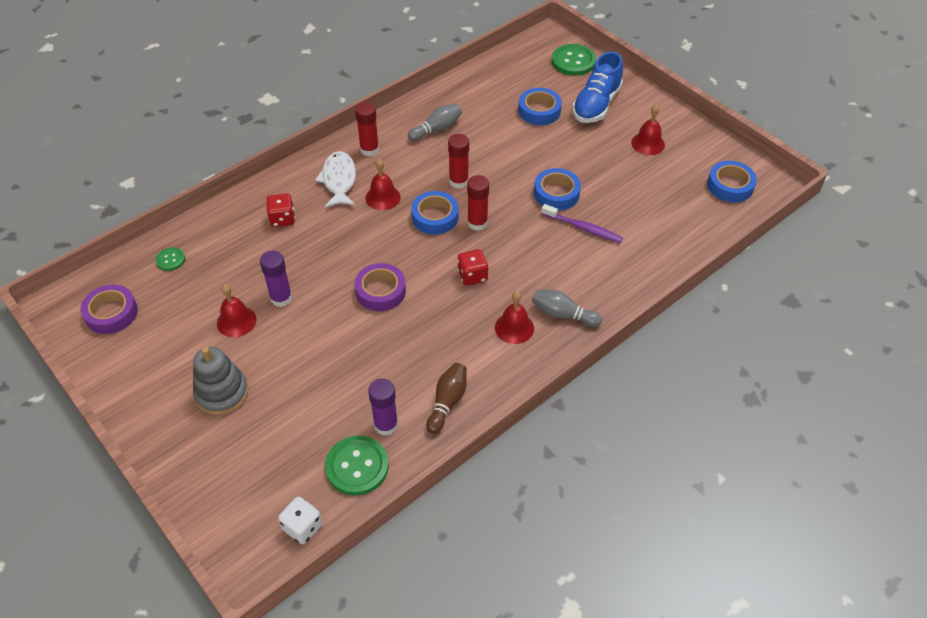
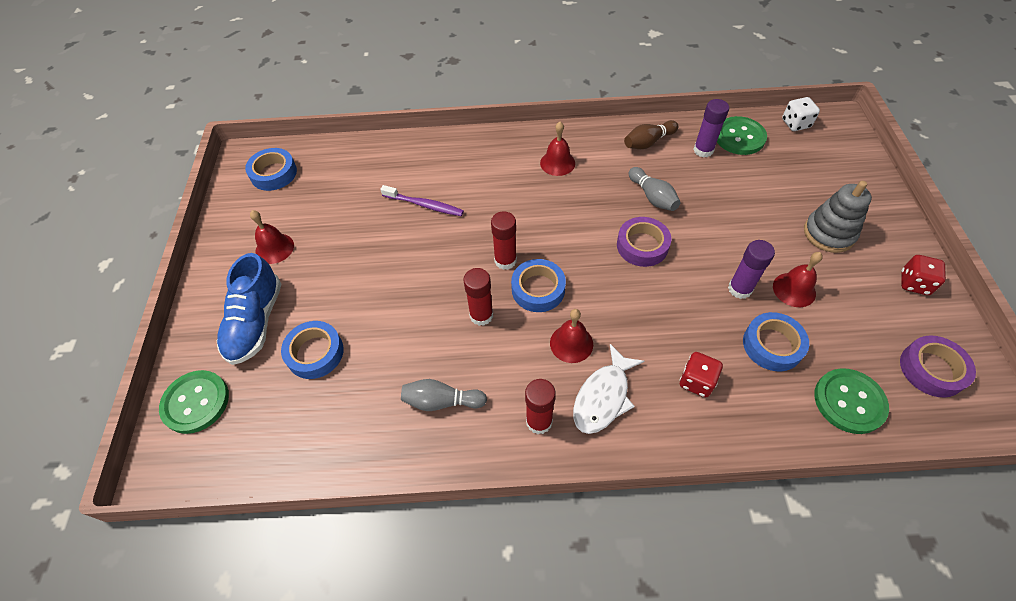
camera: 140 degrees left, 5 degrees up
(170, 260) = (849, 402): green button -> green button, size x1.88
(472, 276) = (553, 216): red dice -> red dice (914, 283)
(556, 193) = (409, 248): blue tape -> blue tape (772, 345)
(563, 314) = (513, 153): grey bowling pin -> grey bowling pin (652, 197)
(583, 228) = (424, 205): purple toothbrush -> purple toothbrush turned 135 degrees clockwise
(596, 105) = (256, 322): blue shoe -> blue shoe turned 120 degrees clockwise

